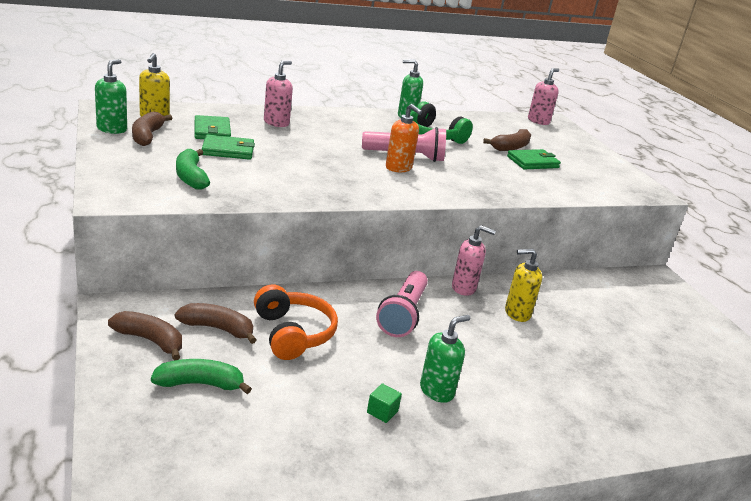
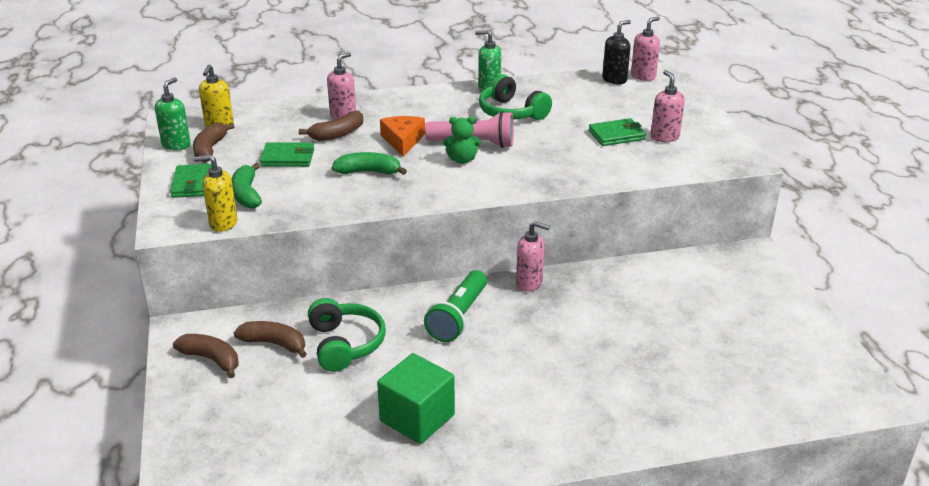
camera: 10 degrees right, 5 degrees up
(200, 384) = (253, 399): green banana -> green banana (368, 172)
(212, 131) = (275, 135): green wallet -> green wallet (193, 184)
(293, 333) = (345, 344): orange headphones -> green headphones
(338, 147) = (403, 140): none -> orange cheese
(382, 412) = (417, 418): green cube -> green cube, size x2.47
(399, 168) = (462, 160): orange soap dispenser -> green teddy bear
(403, 314) = (458, 317): pink flashlight -> green flashlight
(437, 391) = (475, 395): green soap dispenser -> none
(511, 147) = (597, 117): brown banana -> brown banana (337, 134)
(515, 121) = (614, 80): none -> black soap dispenser
(517, 313) = (579, 307): yellow soap dispenser -> yellow soap dispenser (223, 223)
(575, 167) = (664, 137): none -> pink soap dispenser

